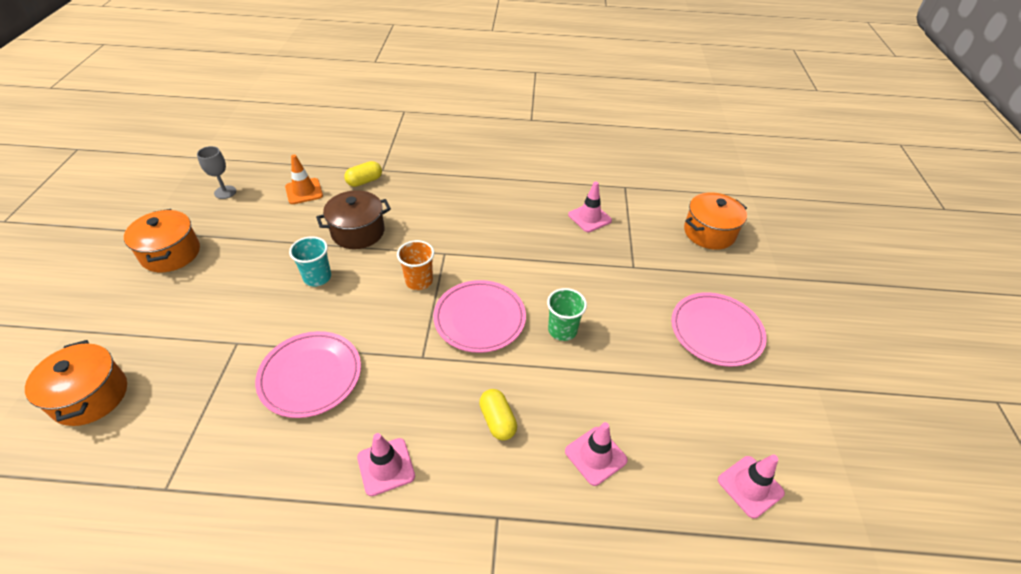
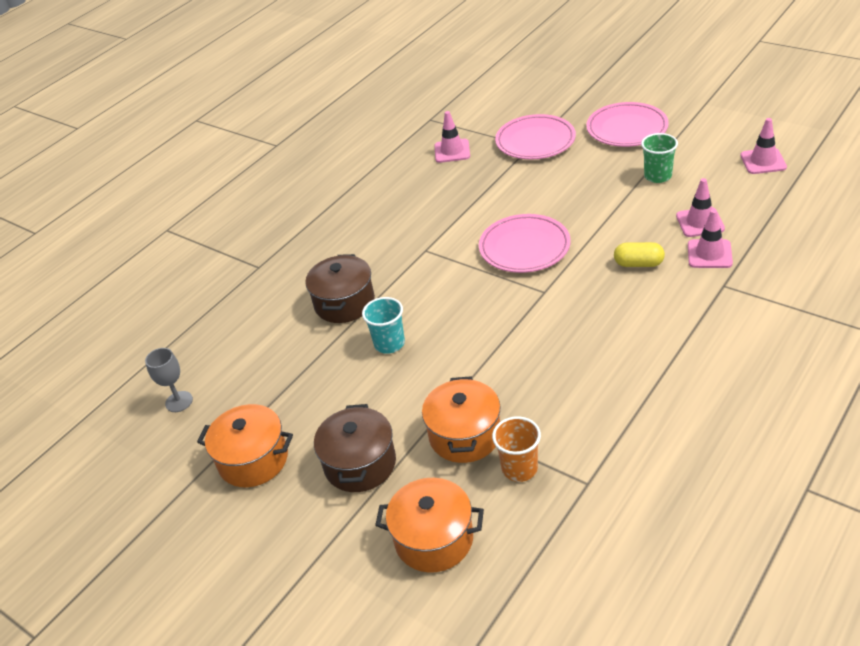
camera: 50 degrees left, 5 degrees down
(173, 315) = (360, 464): none -> brown pot
(304, 191) = (239, 334): orange traffic cone -> none
(310, 376) = (518, 368): pink plate -> pink plate (535, 141)
(364, 181) = (266, 284): yellow capsule -> none
(386, 466) = (645, 336): pink traffic cone -> pink traffic cone (709, 254)
(419, 281) = (449, 274): orange cup -> orange cup (519, 468)
(562, 330) = (570, 204): green cup -> green cup (658, 176)
(709, 232) = (523, 95): orange pot -> orange pot (465, 435)

